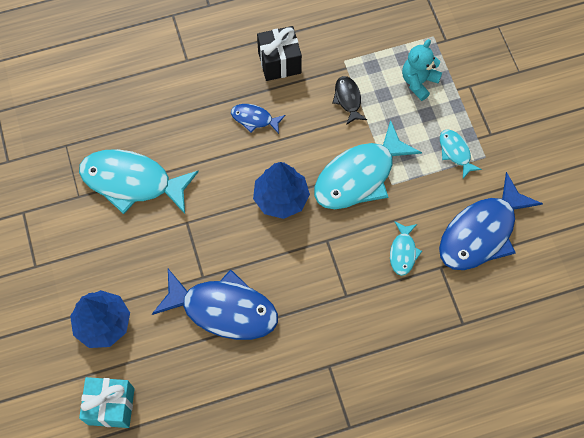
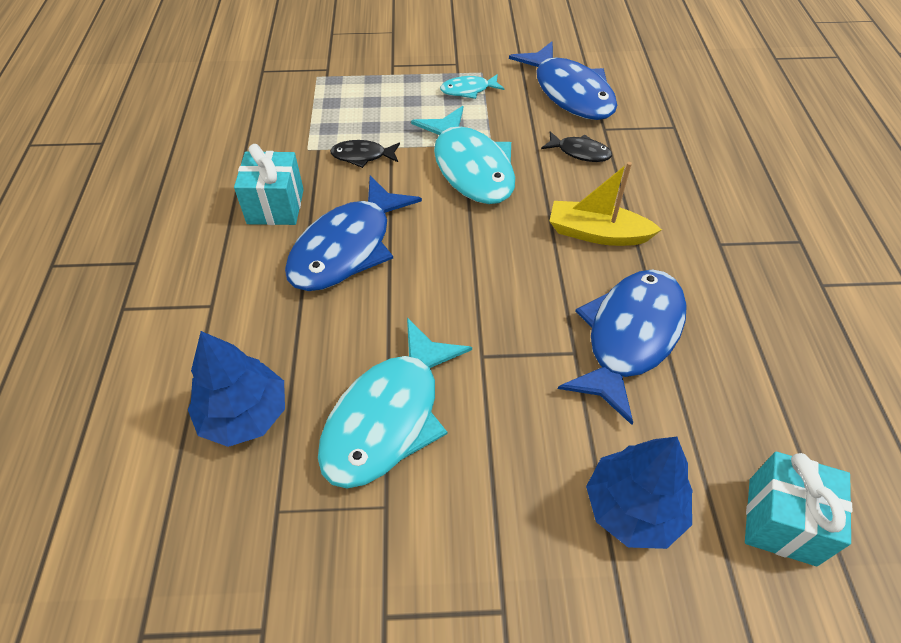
camera: 75 degrees left, 15 degrees down
(254, 119) = (347, 248): blue fish -> blue fish, size x2.12
(279, 62) = (275, 206): black gift -> turquoise gift
(281, 198) = (476, 243): blue tree -> blue tree (244, 414)
(314, 277) = (597, 233): none -> yellow boat
(403, 252) = (580, 152): turquoise fish -> black fish
(418, 82) = (368, 98): turquoise teddy bear -> none

